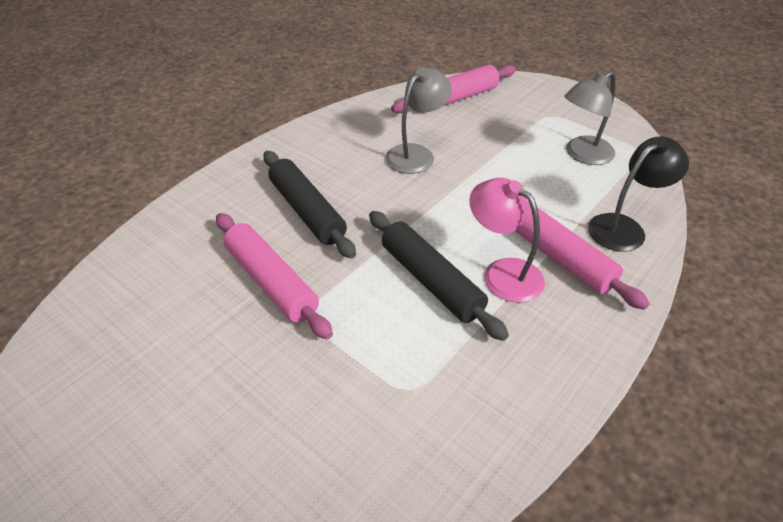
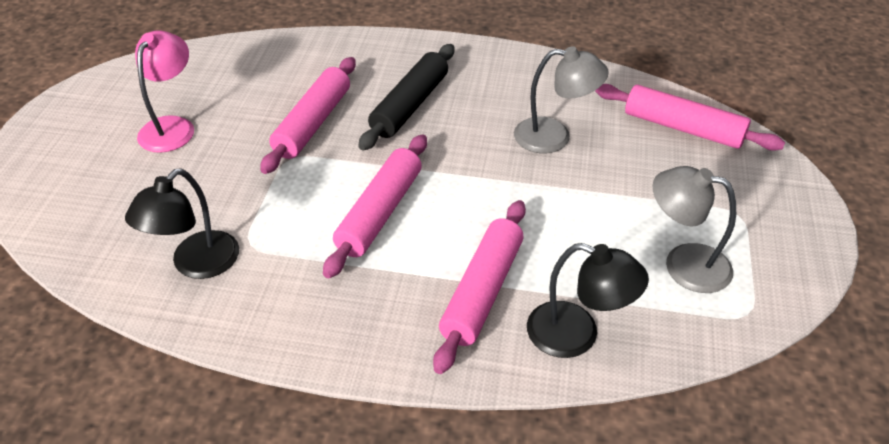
camera: 60 degrees right, 0 degrees up
(411, 445) = (196, 264): none -> black lamp
(431, 281) = (379, 212): black rolling pin -> pink rolling pin
(502, 273) = (426, 257): pink lamp -> pink lamp (172, 127)

